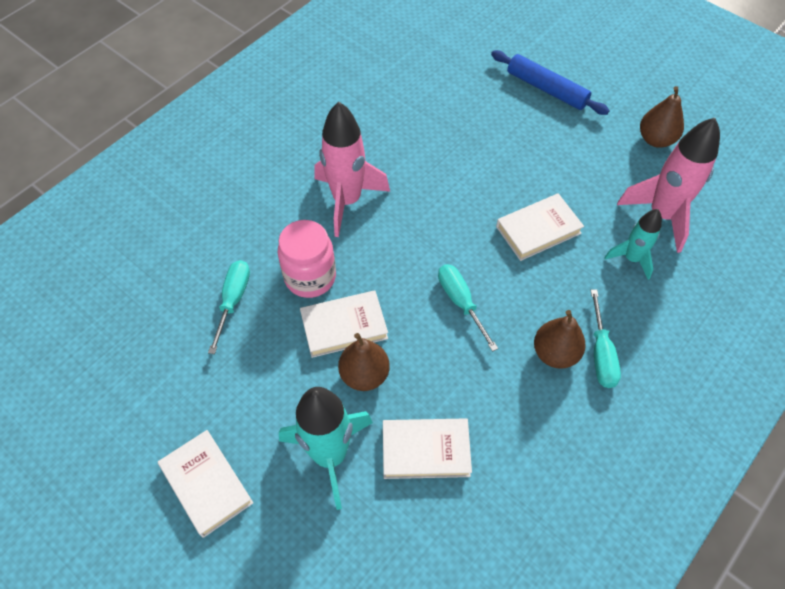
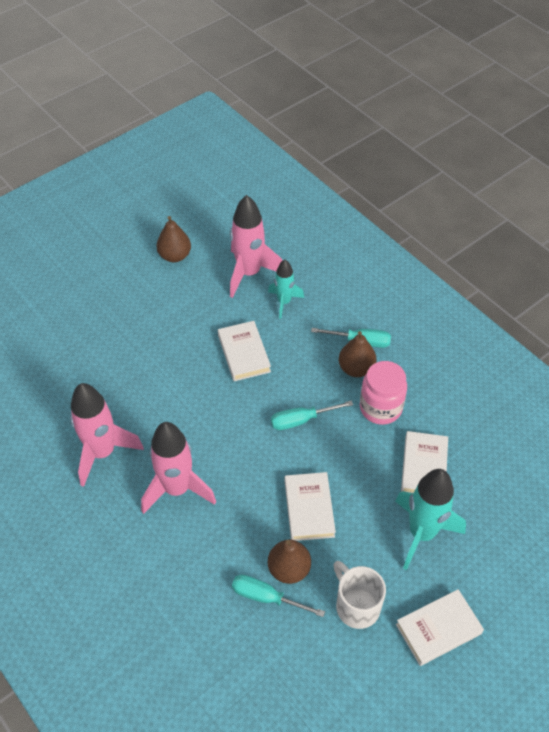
camera: 80 degrees left, 5 degrees down
(230, 390) = (356, 606): none -> white mug
(310, 277) = (254, 529): pink jar -> pink jar (380, 408)
(364, 375) = (356, 499): brown pear -> brown pear (289, 569)
(377, 132) = (102, 452): none -> pink rocket
(546, 89) = (95, 313): blue rolling pin -> none

